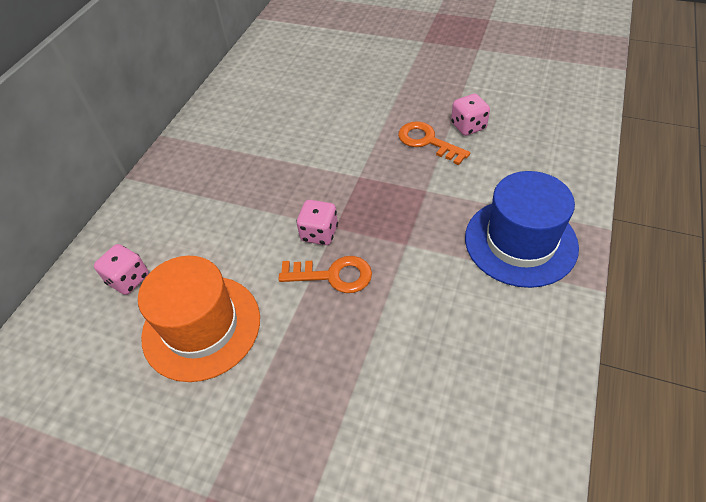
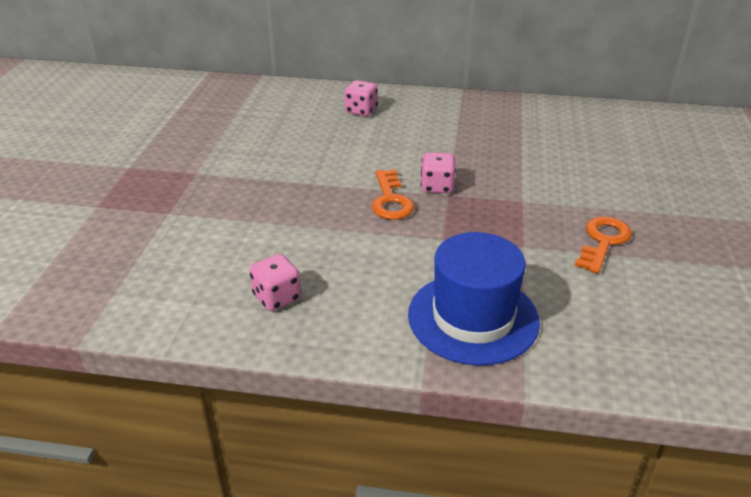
camera: 75 degrees right, 15 degrees down
(201, 327) = (325, 147): orange hat -> none
(468, 126) = (651, 272): pink dice -> pink dice (277, 297)

